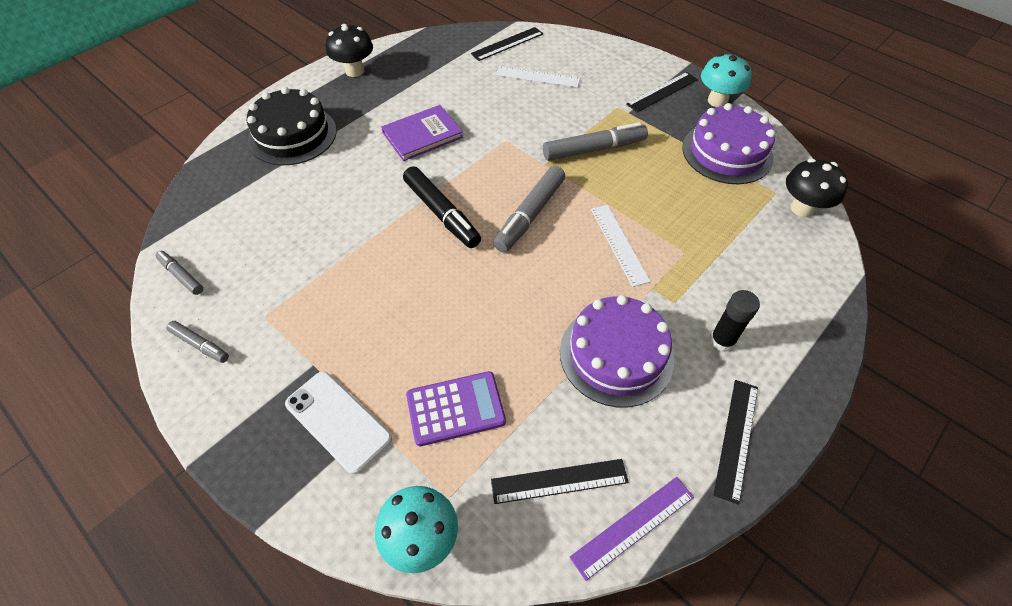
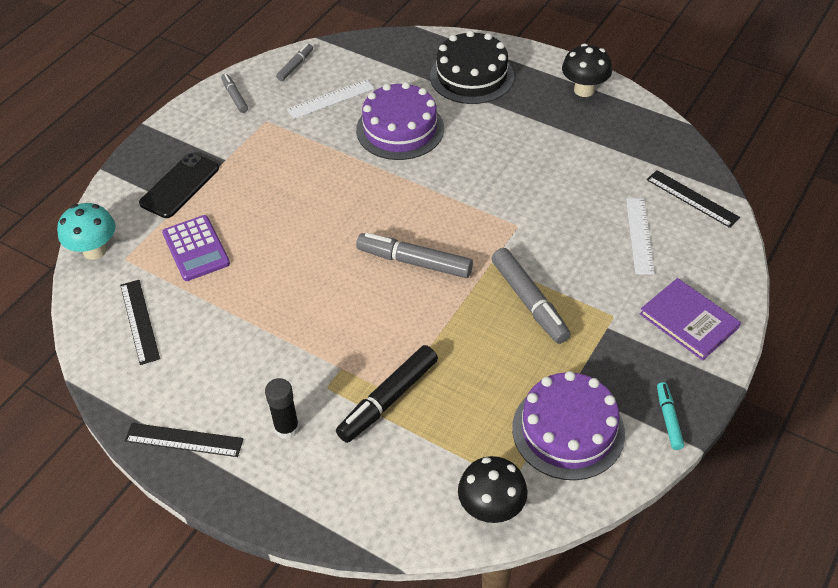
camera: 80 degrees right, 5 degrees down
(200, 345) = (235, 97): grey marker -> grey marker turned 135 degrees clockwise
(338, 421) = (180, 186): white phone -> black phone
(422, 135) = (503, 162): purple book -> purple book (689, 321)
(442, 213) = (399, 198): black marker -> black marker (388, 399)
(616, 355) = (259, 346): purple cake -> purple cake (400, 129)
(619, 244) = (392, 336): white ruler -> white ruler (331, 99)
(633, 526) = (105, 371): purple ruler -> none
(662, 92) = (663, 358): black ruler -> none
(717, 101) = (668, 419): turquoise mushroom -> turquoise marker

